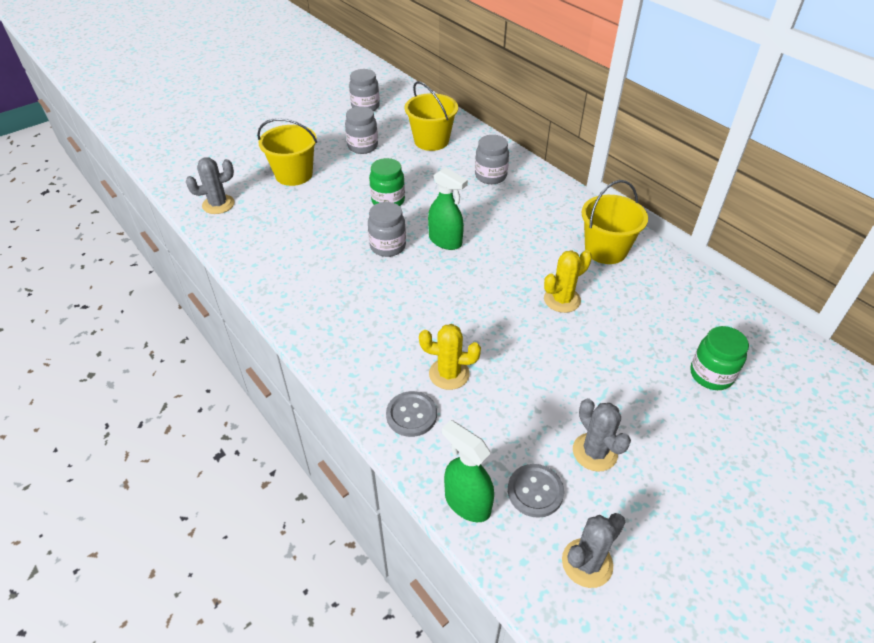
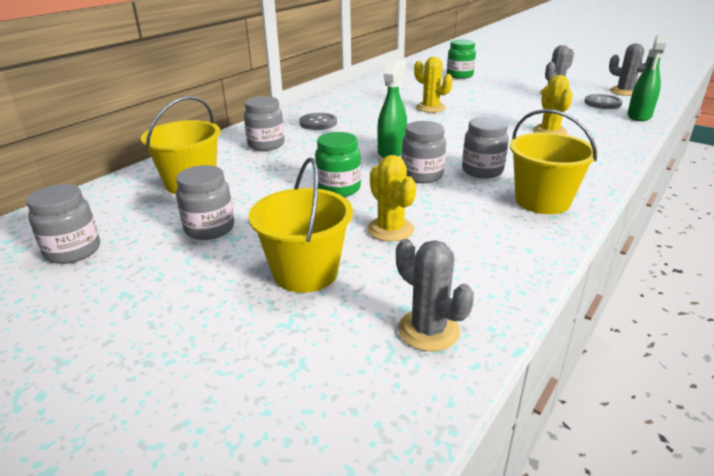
camera: 105 degrees left, 15 degrees down
(317, 212) = (390, 229): none -> yellow cactus
(378, 284) = (482, 171): none -> grey jar
(411, 415) = (603, 137): grey button -> grey button (318, 123)
(605, 250) = (360, 100): yellow bucket -> yellow bucket (542, 201)

